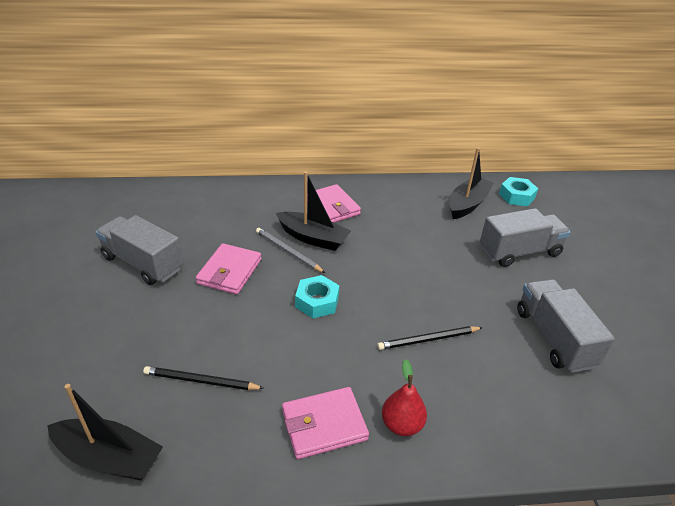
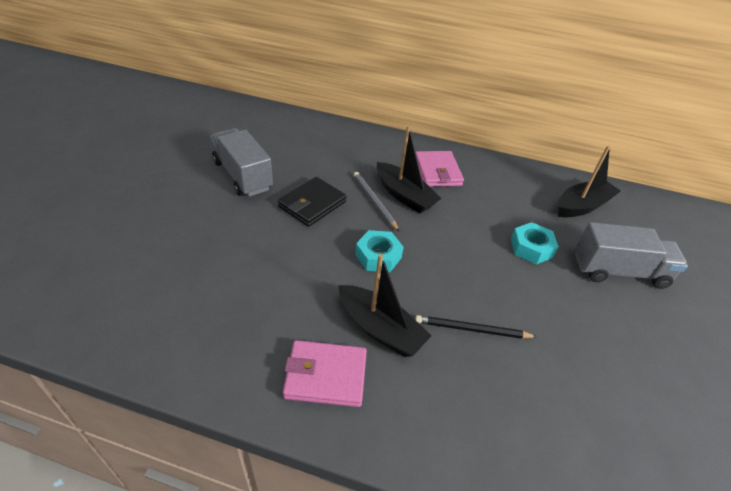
camera: 20 degrees right, 5 degrees up
(109, 457) = (129, 333): black boat -> black boat (380, 329)
(201, 381) = (237, 294): black pencil -> none
(230, 271) = (312, 204): pink wallet -> black wallet
(402, 424) = (402, 405): red pear -> none
(516, 196) = (643, 212): turquoise nut -> turquoise nut (531, 248)
(554, 338) = (616, 376): grey truck -> none

